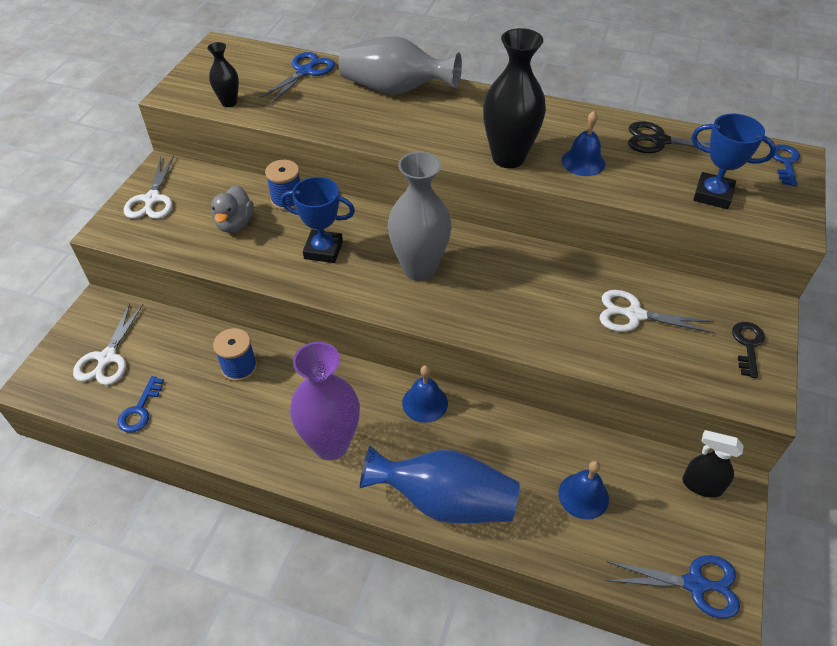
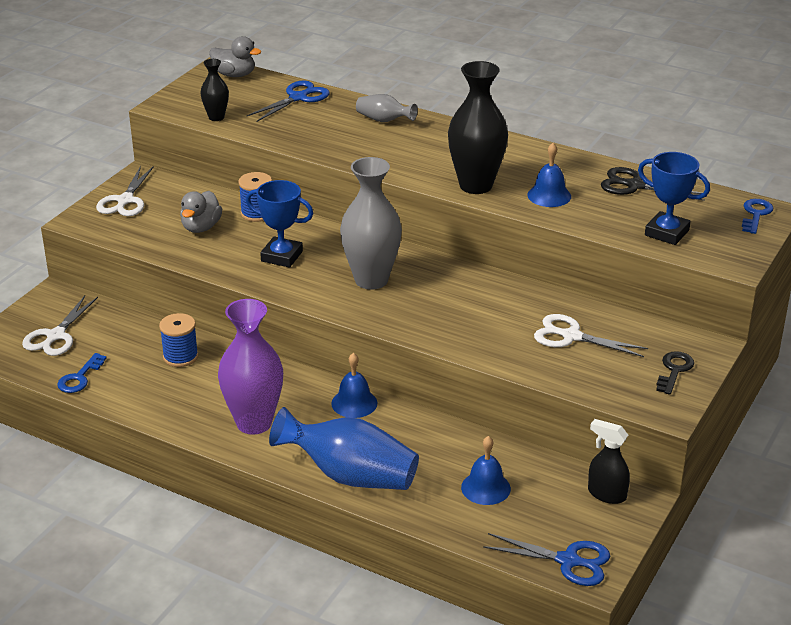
camera: 10 degrees right, 15 degrees down
(237, 51) = (234, 75): none -> grey duck
(395, 89) = (384, 120): grey vase -> grey vase, size x0.51

